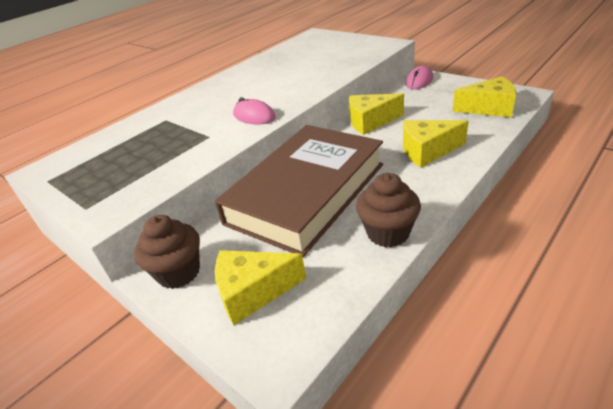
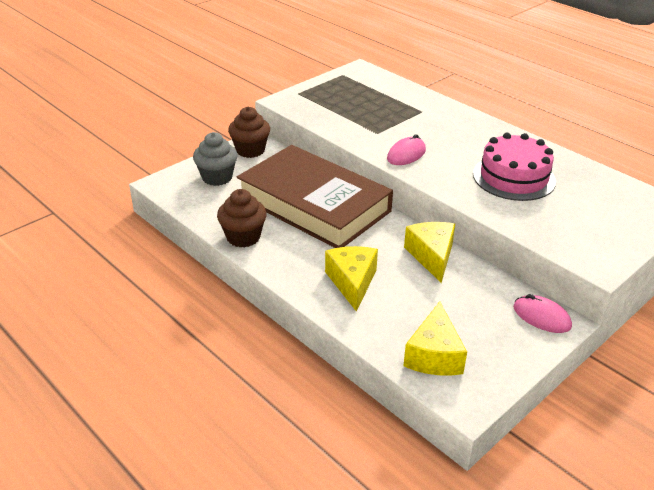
camera: 90 degrees right, 0 degrees up
(253, 292) = (217, 177): yellow cheese -> grey cupcake
(287, 73) = (514, 177): none -> pink cake

